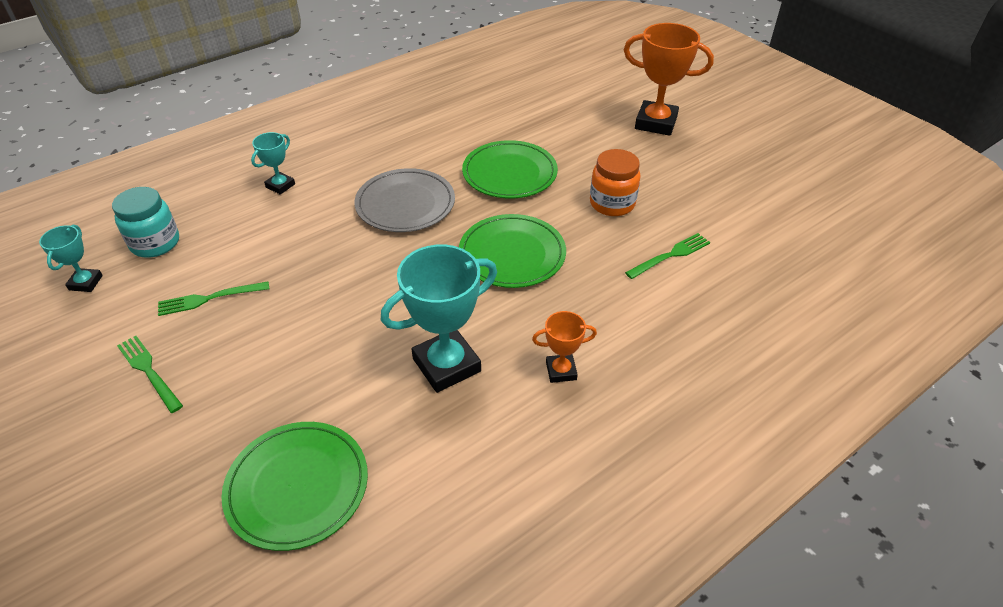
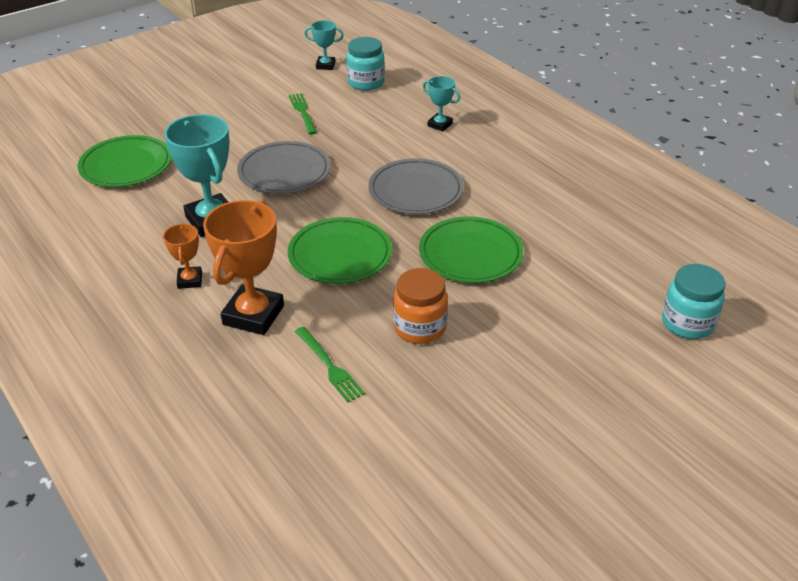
camera: 90 degrees right, 5 degrees down
(148, 371) = (238, 101): green fork -> none
(350, 307) = (284, 171): none -> grey plate
(587, 82) = (687, 323): none -> turquoise jar
(656, 123) = (599, 383): orange trophy -> orange trophy (253, 315)

